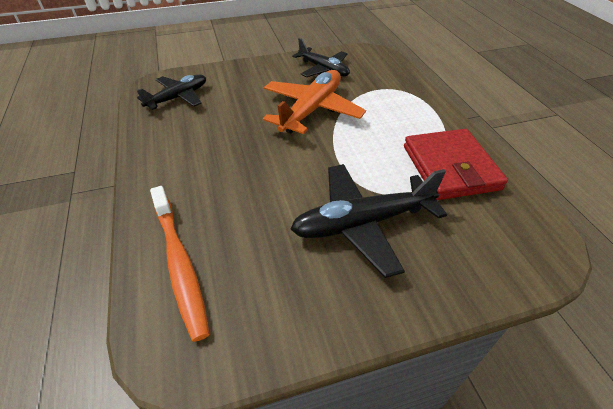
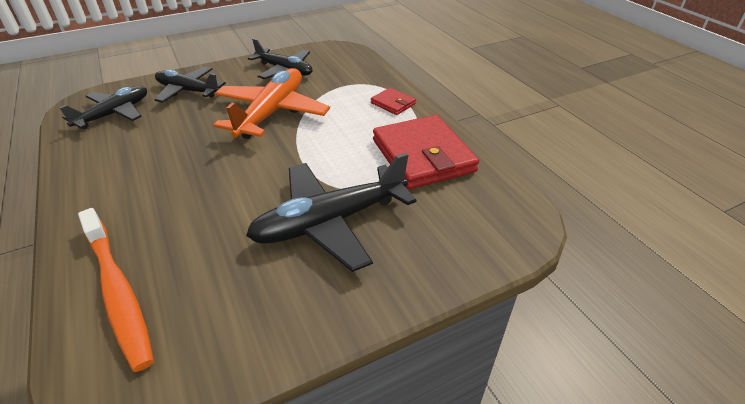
camera: 10 degrees left, 5 degrees down
(239, 82) = (188, 91): none -> black plane
(422, 112) = (393, 103): none -> red wallet

